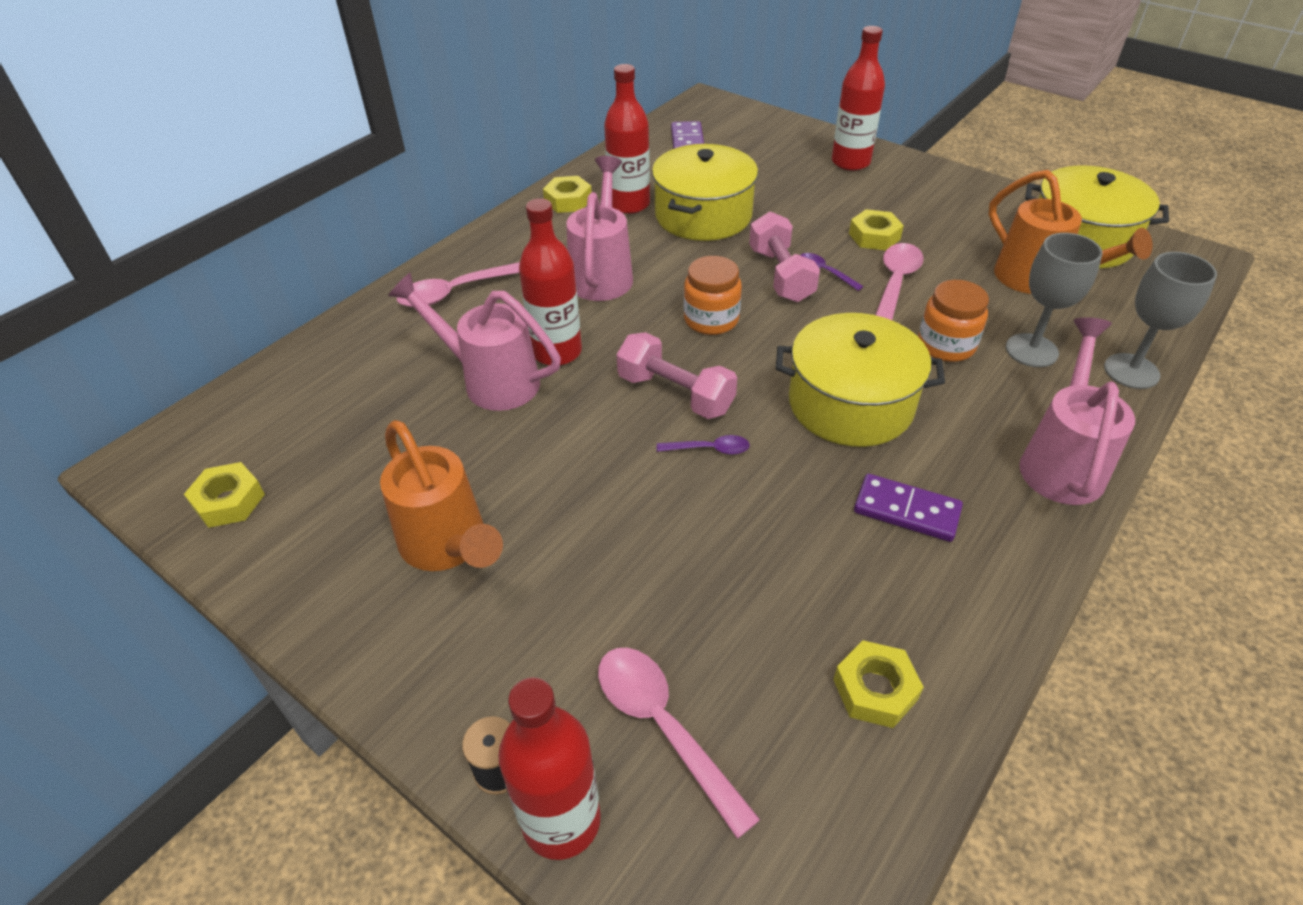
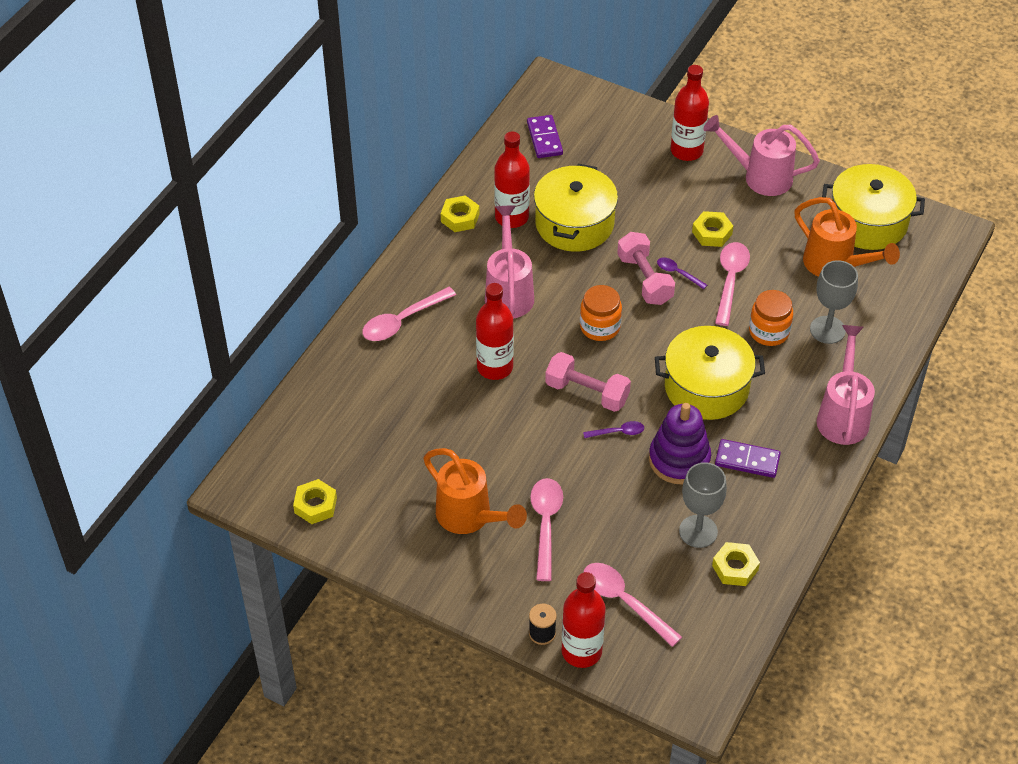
camera: 10 degrees left, 5 degrees up
(490, 380) = (455, 396): pink watering can -> pink watering can (759, 176)
(563, 572) = (545, 524): none -> pink spoon
(797, 498) = (679, 460): none -> purple stacking toy
(1131, 371) = (893, 340): grey goblet -> grey goblet (698, 531)

